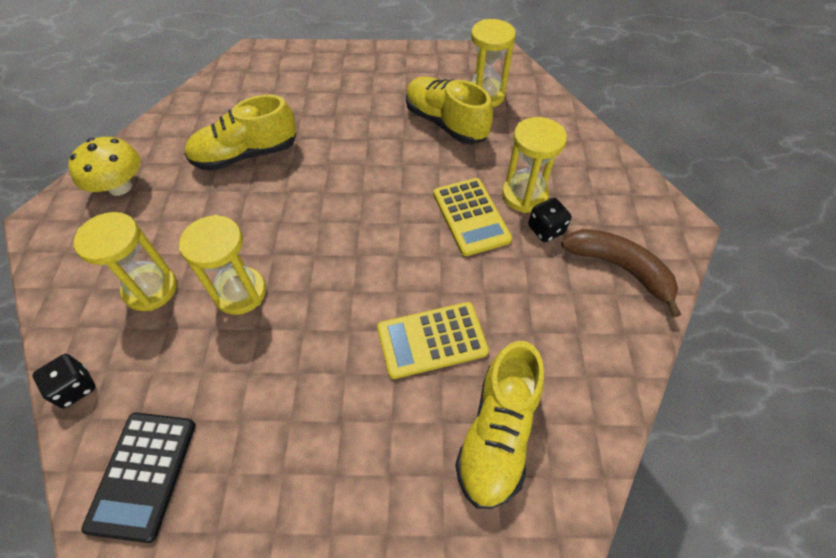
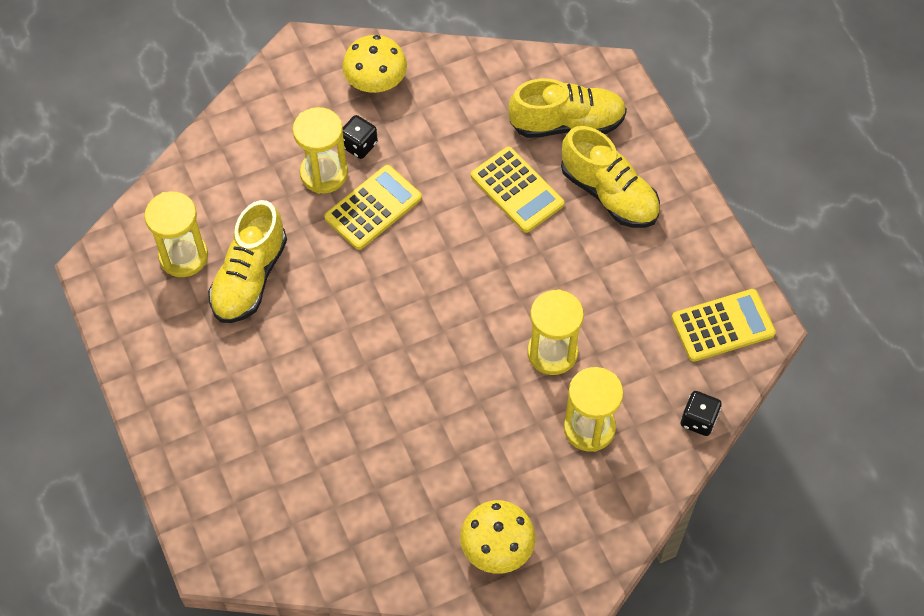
camera: 115 degrees left, 5 degrees up
(143, 474) = (723, 326): black calculator -> yellow calculator
(246, 154) = (391, 450): yellow shoe -> yellow shoe (609, 194)
(620, 268) = (376, 82): brown banana -> yellow mushroom

